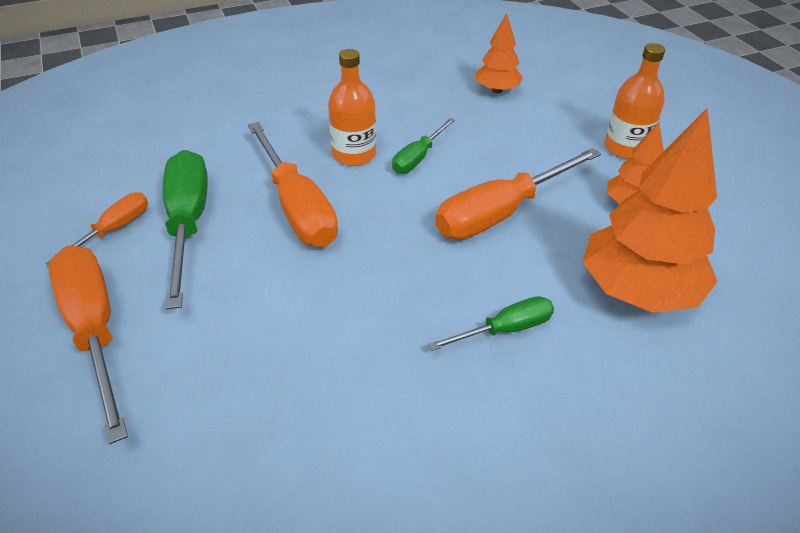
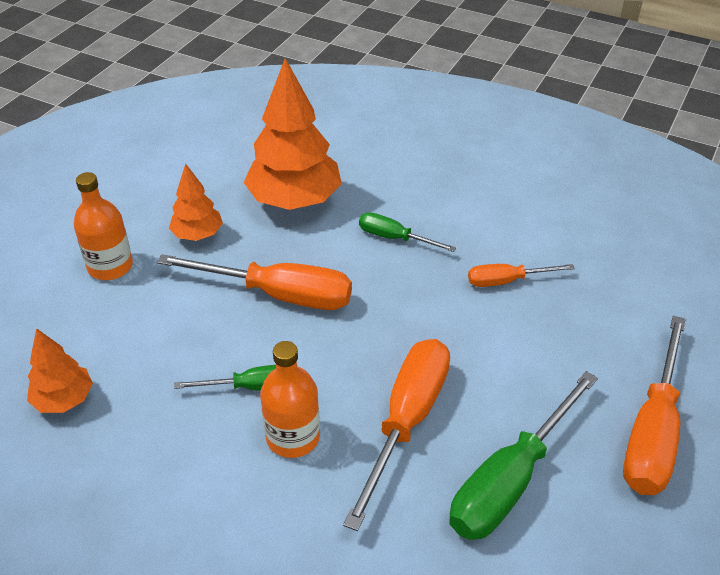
camera: 130 degrees left, 0 degrees up
(113, 230) = (581, 529): orange screwdriver -> orange screwdriver (506, 281)

